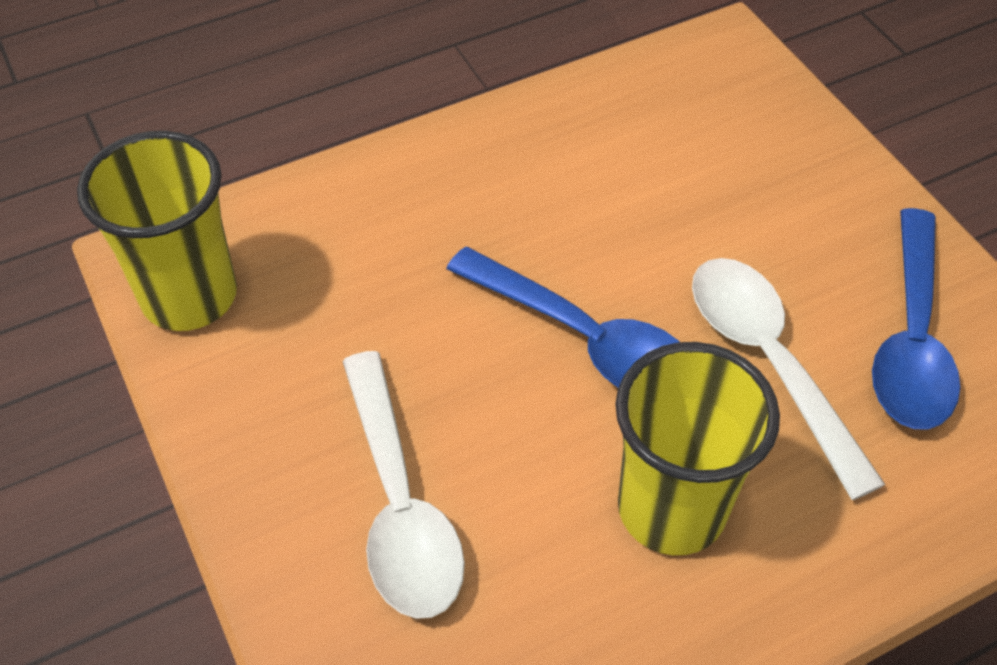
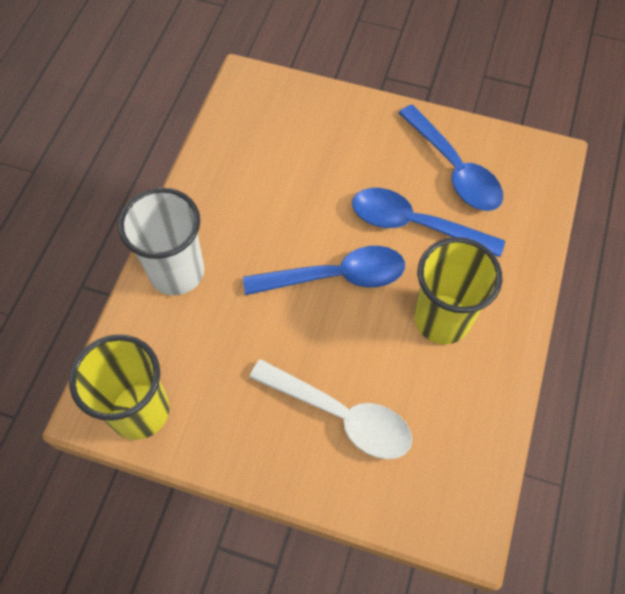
camera: 45 degrees left, 10 degrees up
(401, 186) = (177, 272): none -> white cup
(768, 362) = (414, 225): white spoon -> blue spoon

